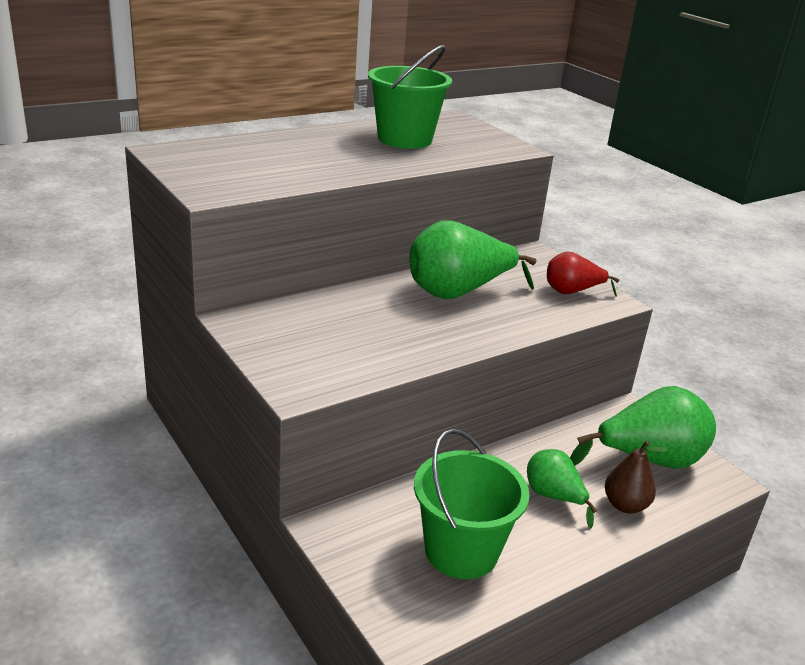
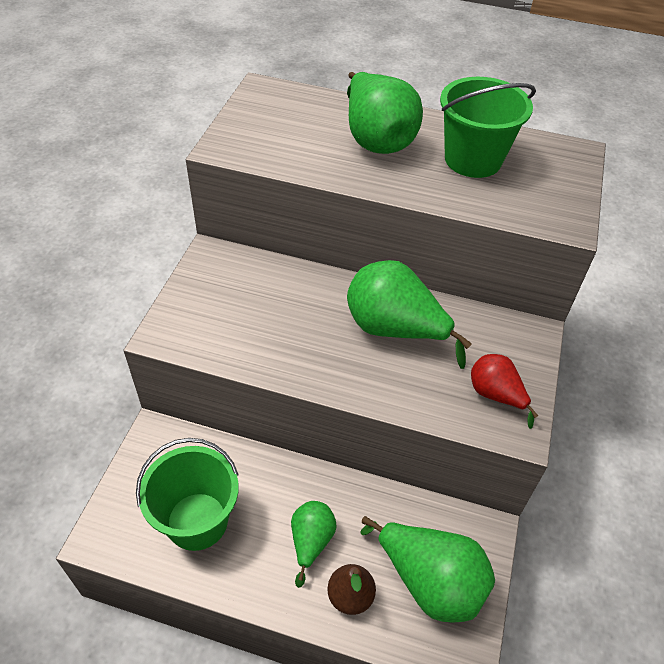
camera: 50 degrees right, 20 degrees up
(320, 150) = (376, 139): none -> green pear

